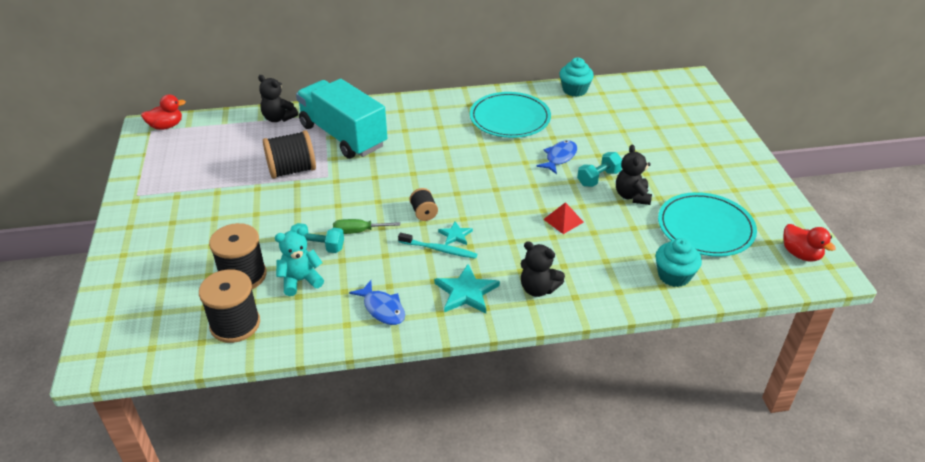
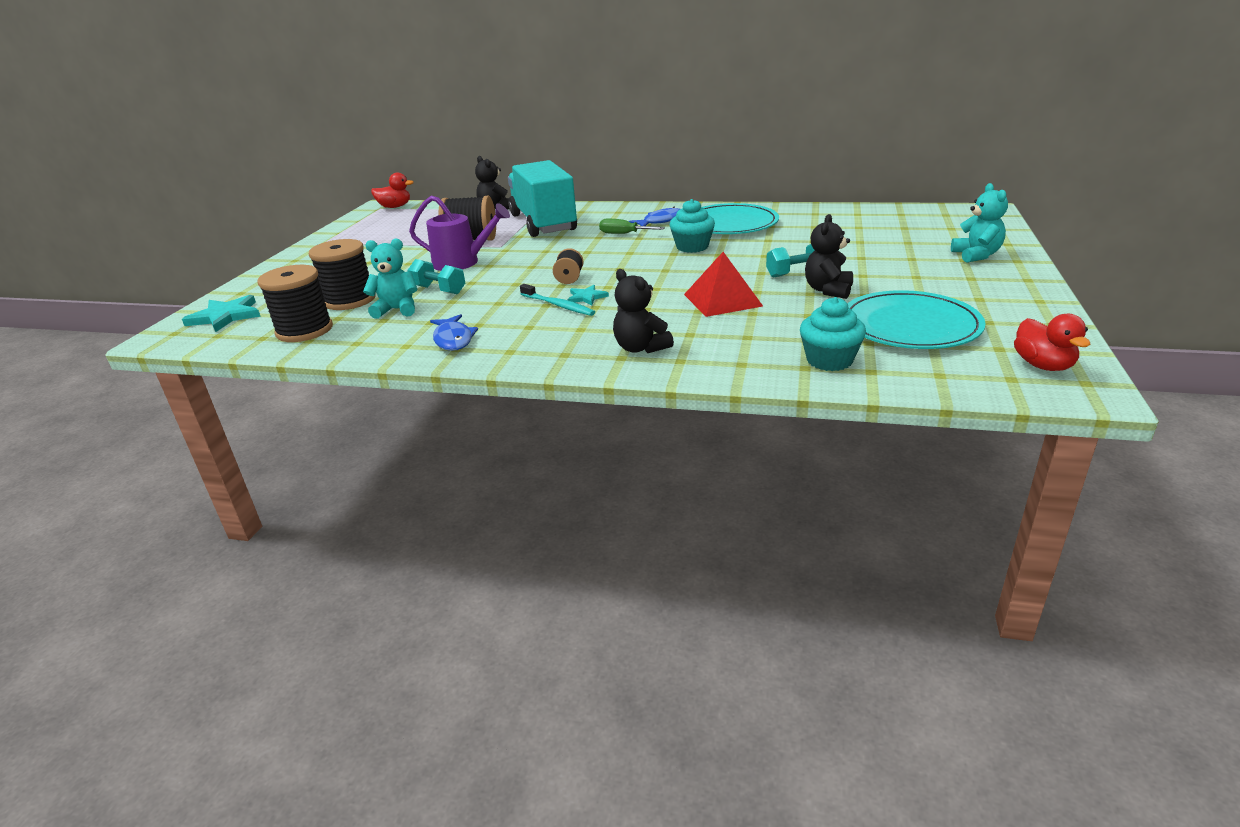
camera: 25 degrees right, 10 degrees down
(309, 205) = (461, 262): none -> purple watering can
(358, 231) = (489, 284): green screwdriver -> green screwdriver (623, 234)
(466, 292) = (555, 339): turquoise star -> turquoise star (225, 316)
(559, 157) = (762, 254): blue fish -> blue fish (661, 221)
(563, 220) = (722, 300): red pyramid -> red pyramid, size x1.64
(574, 90) = (825, 210): turquoise cupcake -> turquoise cupcake (692, 247)
(710, 138) = (976, 255): none -> turquoise teddy bear

